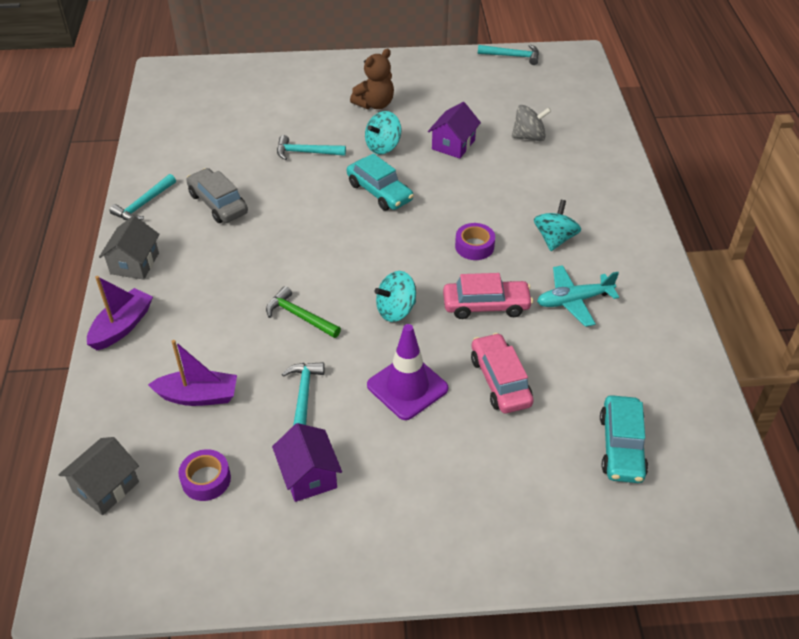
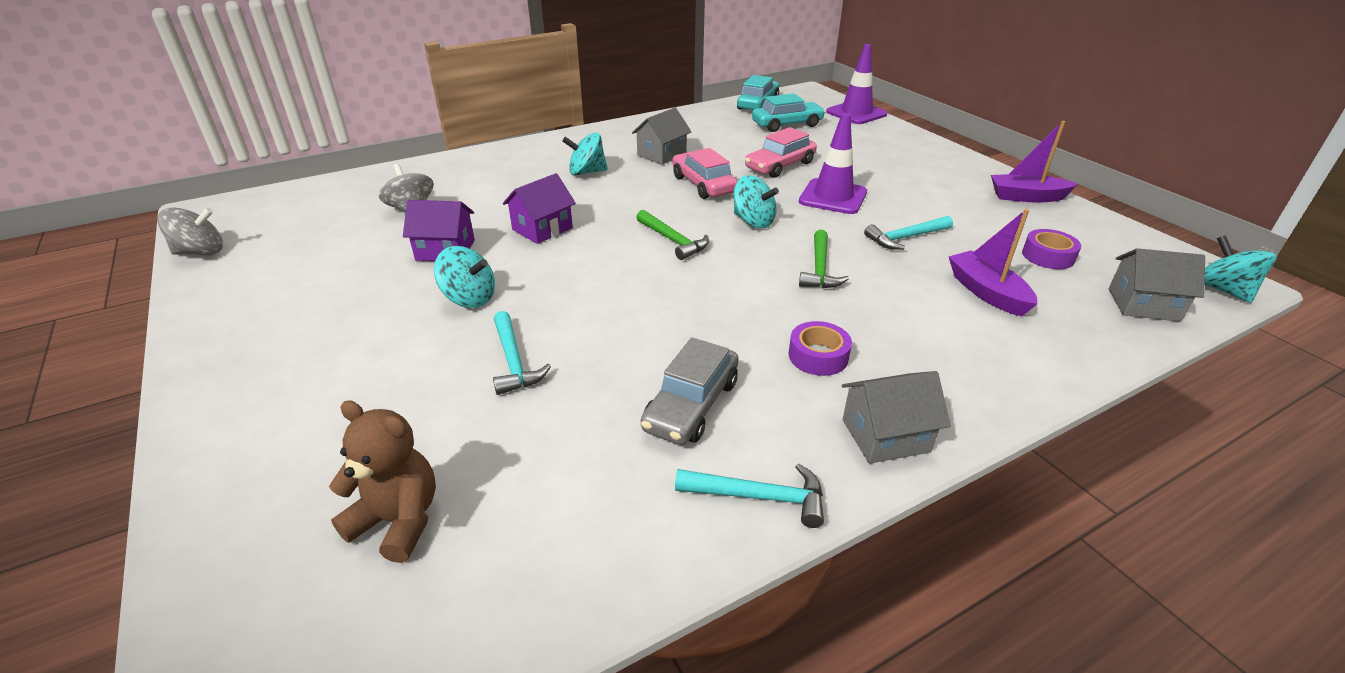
camera: 115 degrees left, 10 degrees down
(69, 570) = (1222, 290): none -> turquoise spinning top
(122, 326) = (988, 389): purple boat -> purple boat (1026, 197)
(309, 476) = (970, 214): purple house -> purple house (542, 229)
(375, 104) = (354, 334): brown teddy bear -> brown teddy bear (398, 521)
(379, 192) = (573, 276): turquoise car -> turquoise car (758, 104)
(395, 253) = (673, 240): none -> green hammer
(474, 246) = (627, 204): purple tape -> purple tape (818, 356)
(512, 56) = (201, 252): turquoise hammer -> grey spinning top
(574, 301) = (661, 154): turquoise plane -> grey house
(637, 551) = (856, 113): none -> purple traffic cone

